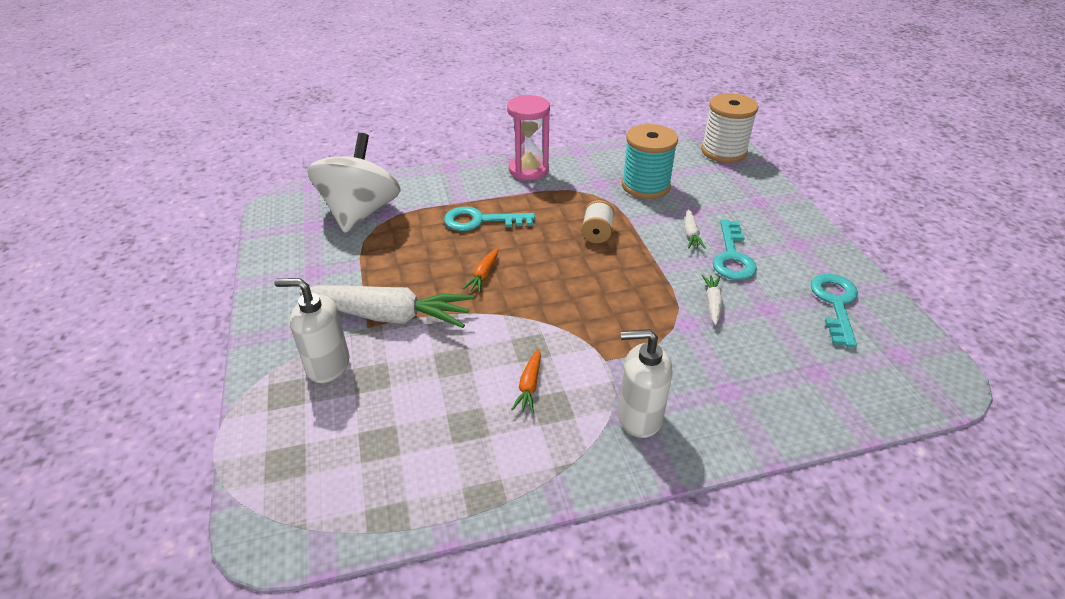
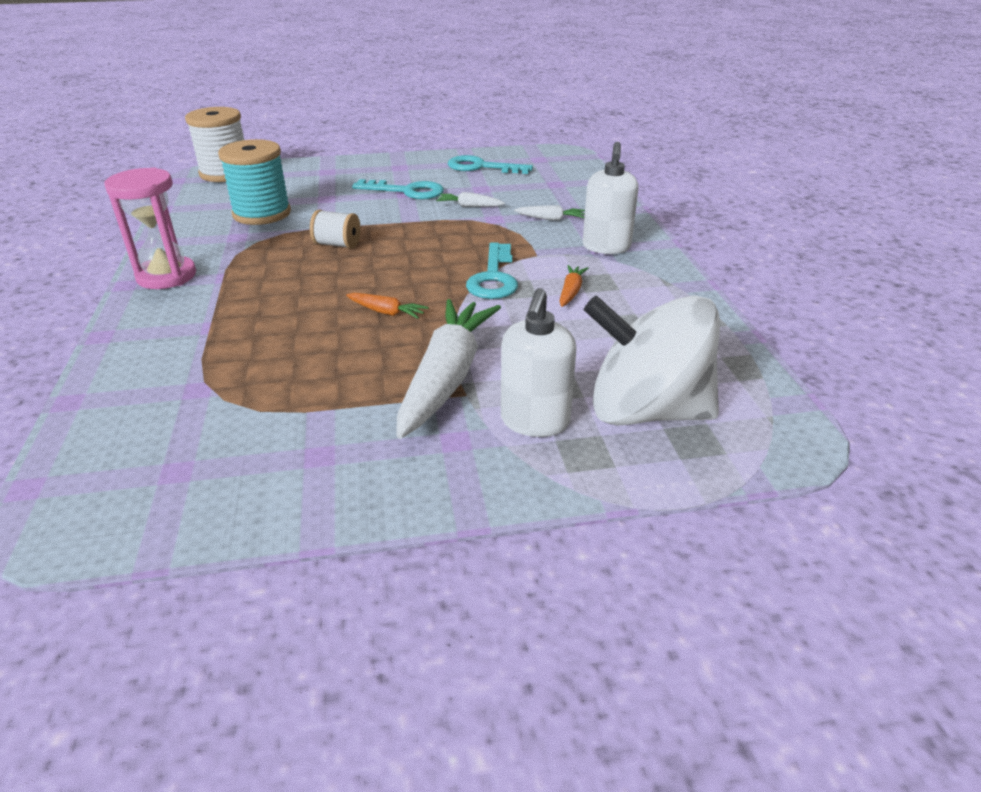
camera: 85 degrees left, 5 degrees down
(360, 212) = (174, 417): white spinning top -> white spinning top (646, 411)
(481, 221) = (268, 312): turquoise key -> turquoise key (494, 277)
(529, 386) = (571, 292): orange carrot -> orange carrot turned 90 degrees counterclockwise
(691, 234) = (364, 203): white carrot -> white carrot (550, 219)

